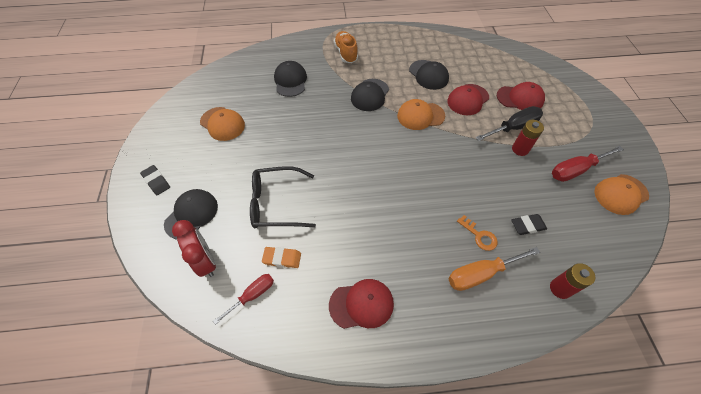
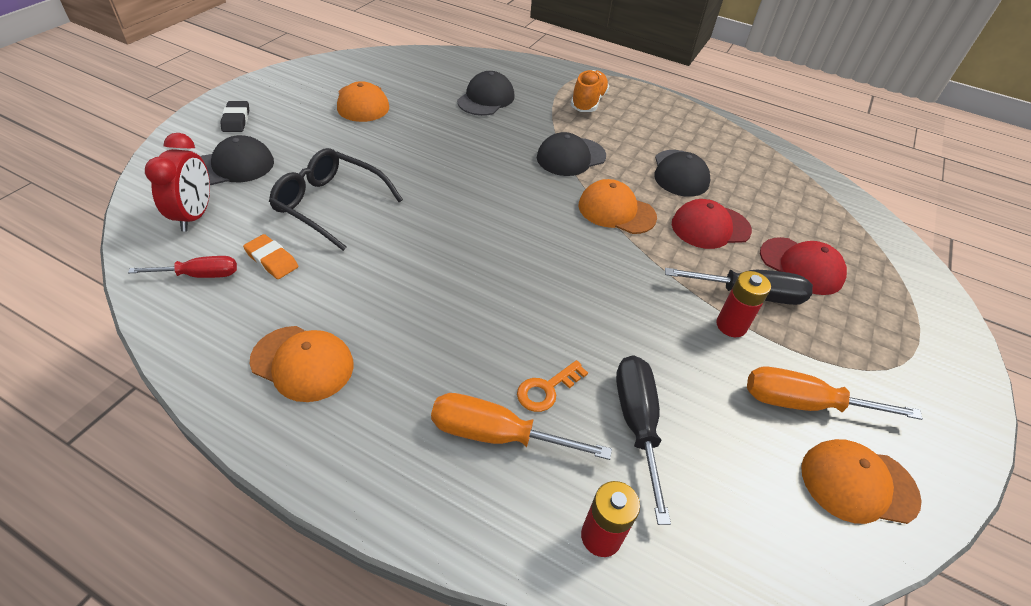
camera: 30 degrees right, 10 degrees down
(361, 304) = (302, 363): red cap -> orange cap
(479, 235) = (547, 389): orange key -> orange key turned 60 degrees clockwise
(527, 225) = (637, 423): black eraser -> black screwdriver
(575, 170) = (803, 403): red screwdriver -> orange screwdriver

